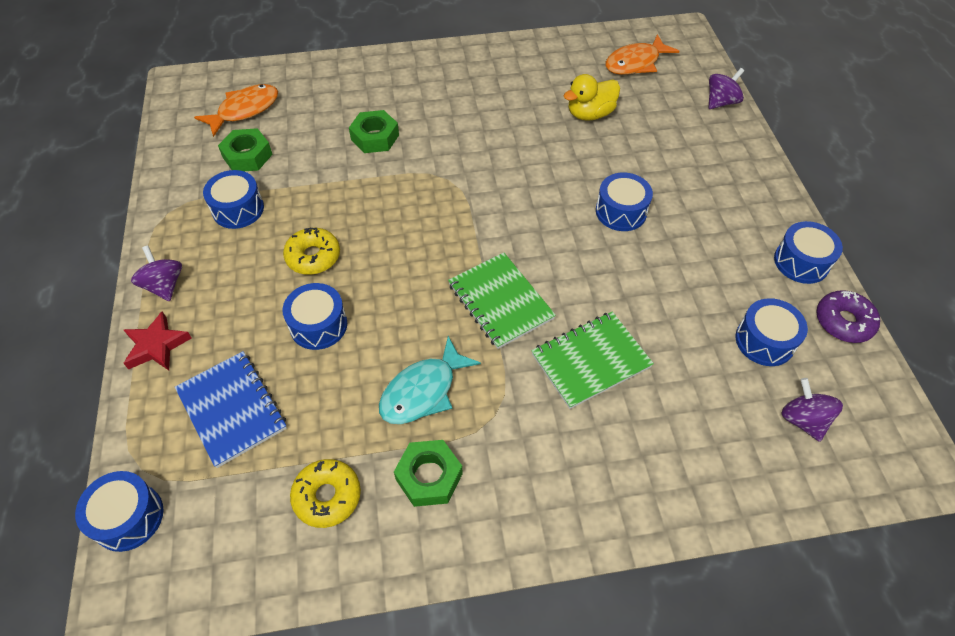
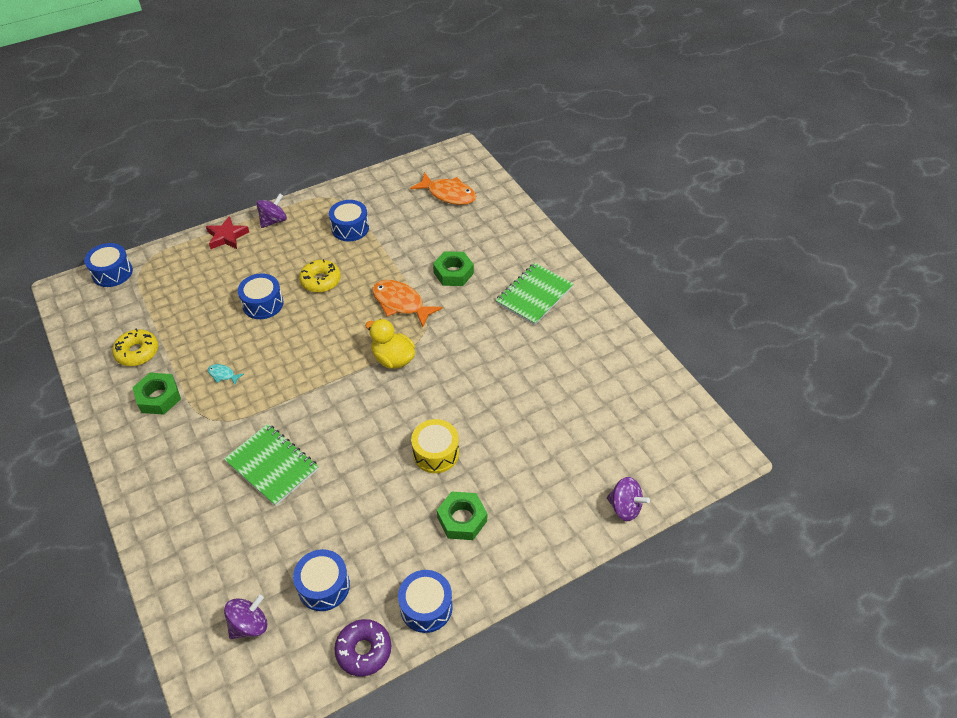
camera: 70 degrees right, 5 degrees down
(232, 409) = (189, 287): blue notebook -> none
(247, 156) = (402, 213): green nut -> green nut (462, 519)
(423, 391) = (223, 375): turquoise fish -> turquoise fish, size x0.46
(500, 301) = (312, 396): green notebook -> green notebook (534, 295)
(590, 114) = (551, 404): yellow duck -> yellow duck (393, 359)
(621, 211) = (436, 453): blue drum -> yellow drum
(635, 63) = (647, 423): orange fish -> orange fish (401, 303)

